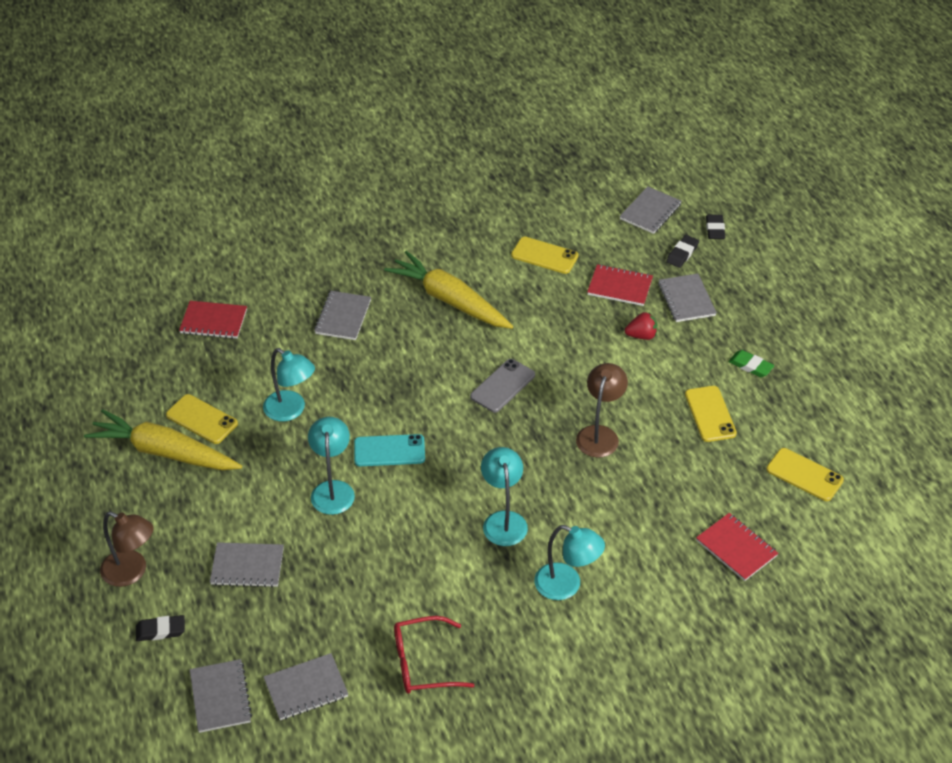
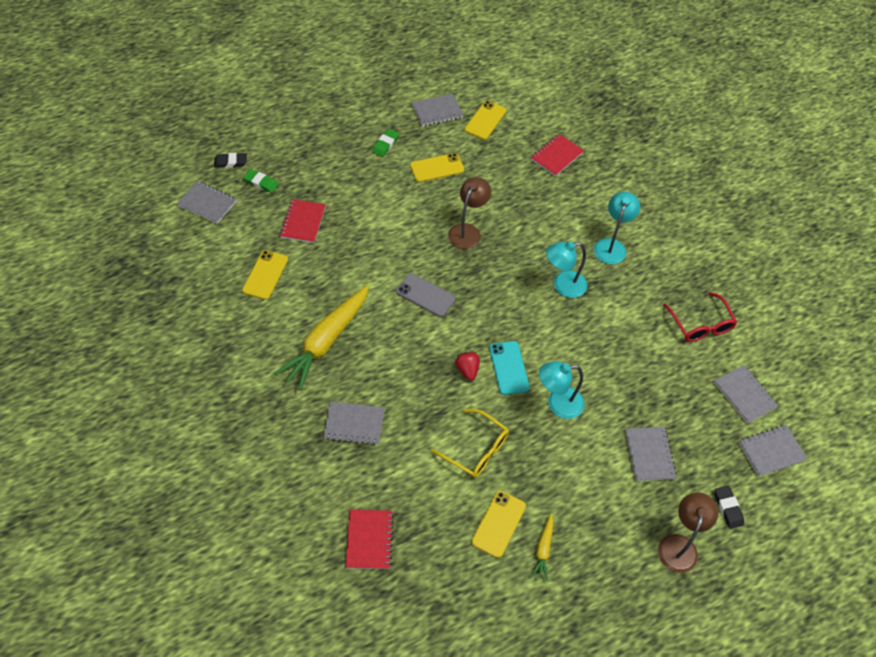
camera: 100 degrees left, 10 degrees up
(164, 452) = (543, 549): yellow carrot -> yellow carrot, size x0.45
(291, 410) = (476, 449): turquoise lamp -> yellow glasses
(600, 434) = (467, 231): brown lamp -> brown lamp turned 105 degrees clockwise
(641, 336) = (359, 208): red strawberry -> red strawberry (467, 370)
(682, 254) = (261, 183): black eraser -> green eraser
(686, 299) = (316, 180): grey notebook -> grey notebook (437, 111)

